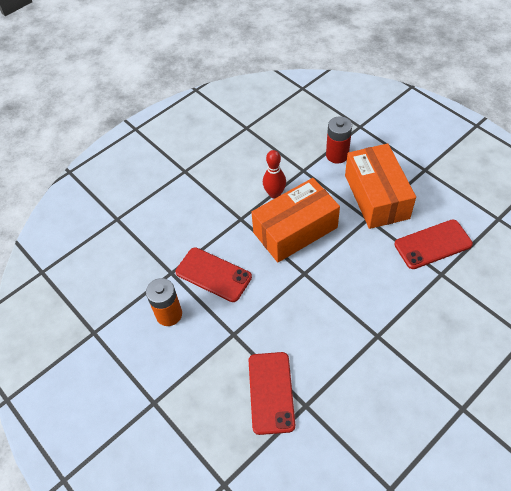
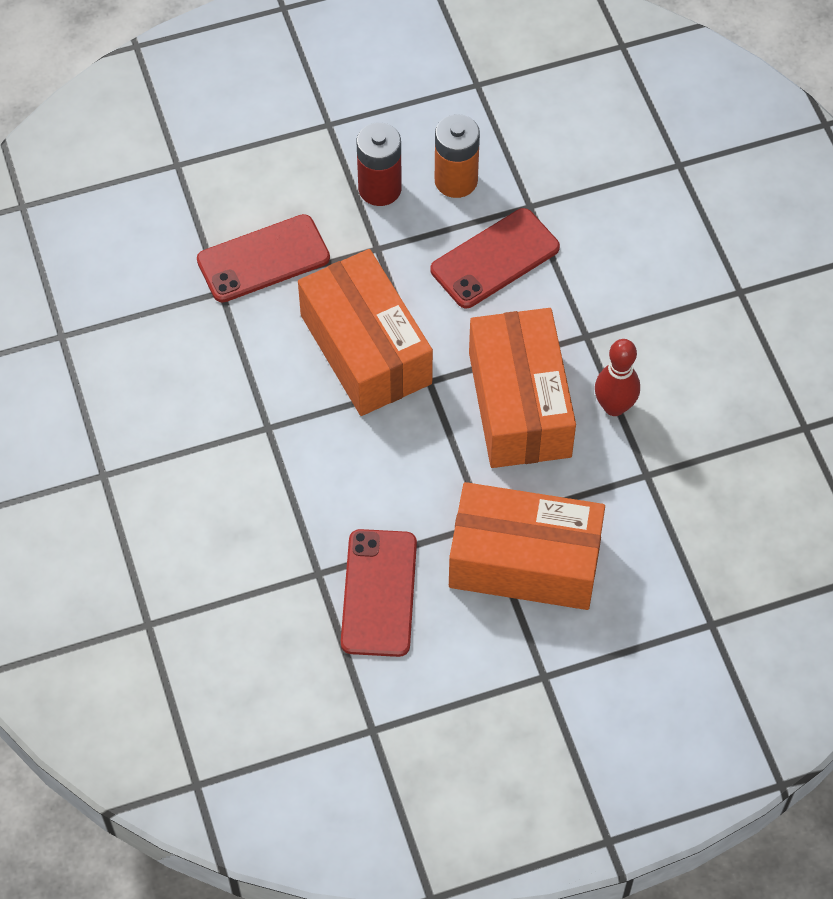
camera: 110 degrees right, 5 degrees up
(271, 392) = (263, 259): red phone -> red phone turned 45 degrees counterclockwise
(302, 310) = (366, 349): none -> orange box
(337, 155) = (656, 546): red battery -> red battery (380, 188)

